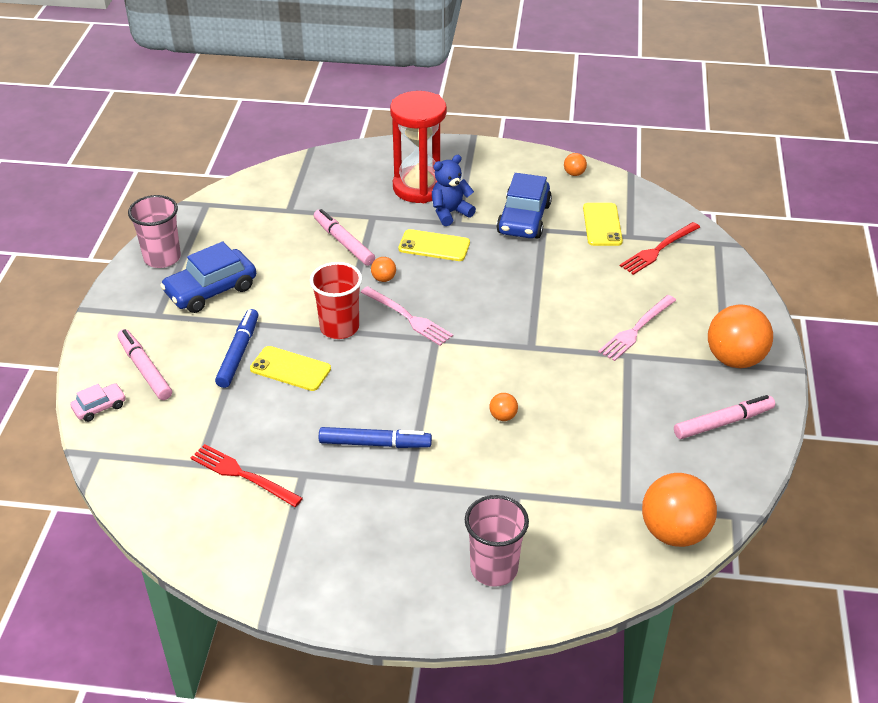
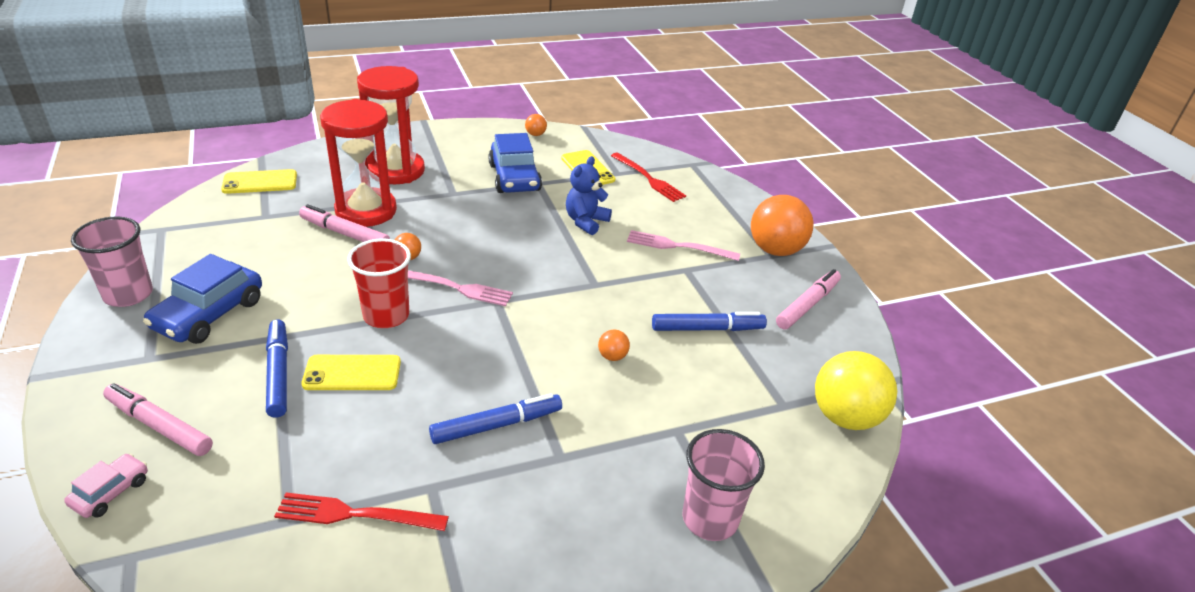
camera: 30 degrees left, 5 degrees down
(372, 224) = (366, 211): none -> red hourglass
(434, 246) = (442, 217): yellow phone -> yellow phone (260, 182)
(450, 213) = (441, 186): blue teddy bear -> blue teddy bear (586, 222)
(606, 417) = (707, 328): none -> blue marker
(636, 330) = (678, 246): pink fork -> pink fork turned 90 degrees clockwise
(658, 250) = (649, 179): red fork -> red fork turned 60 degrees counterclockwise
(674, 532) = (845, 417): orange ball -> yellow ball

